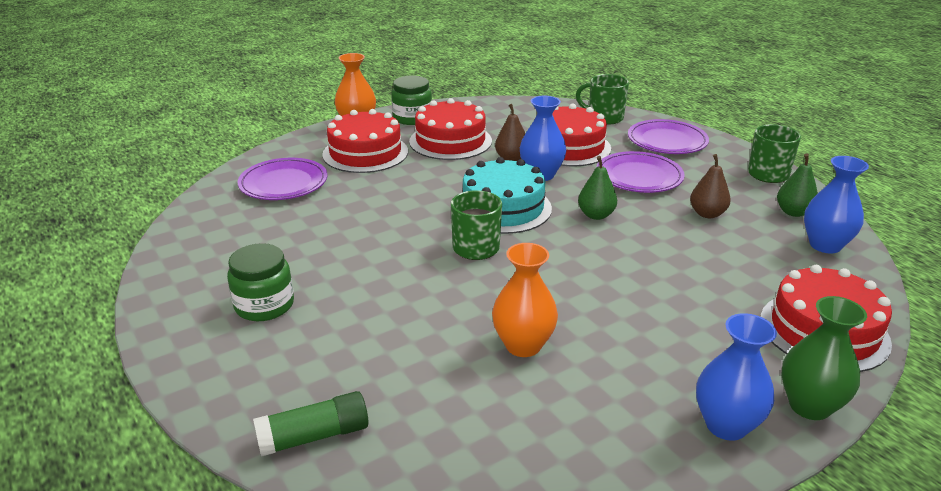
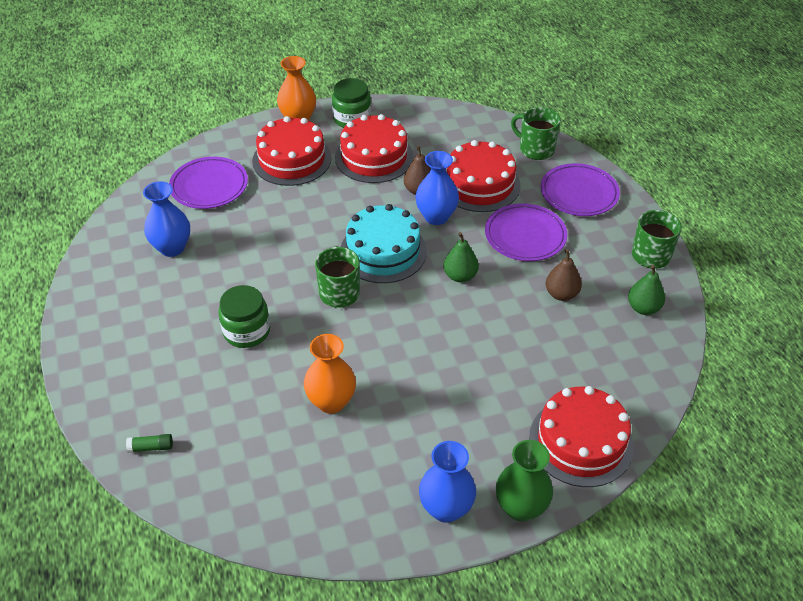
camera: 15 degrees right, 15 degrees up
(264, 305) = (153, 320): green jar -> green jar (246, 331)
(314, 436) = (151, 447): green glue stick -> green glue stick, size x0.56
(825, 245) = (646, 352): blue vase -> blue vase (172, 248)

